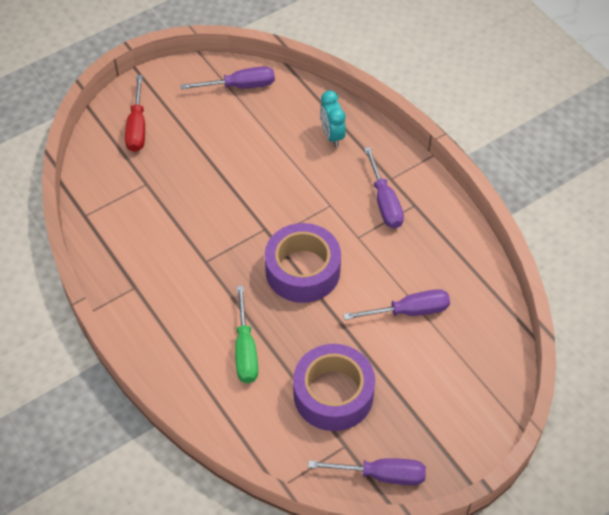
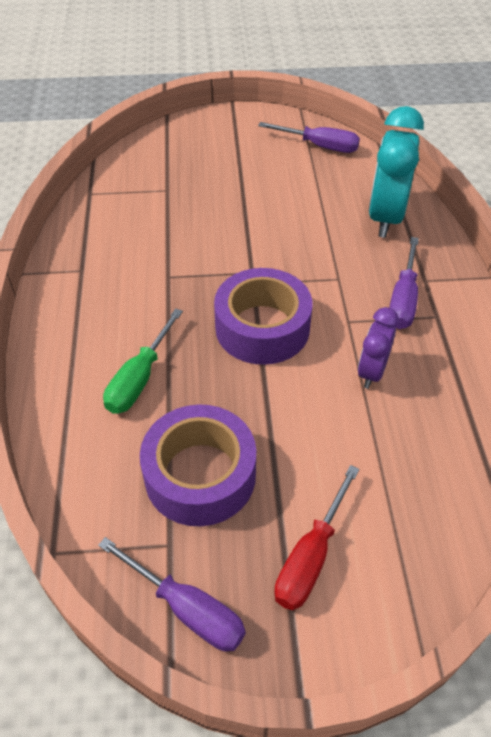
camera: 30 degrees right, 5 degrees down
(137, 127) = (196, 144): red screwdriver -> red screwdriver (311, 557)
(332, 135) = (385, 217): turquoise clock -> turquoise clock, size x1.77
(396, 269) = (372, 372): none -> purple clock
(409, 311) = (358, 425): purple screwdriver -> none

